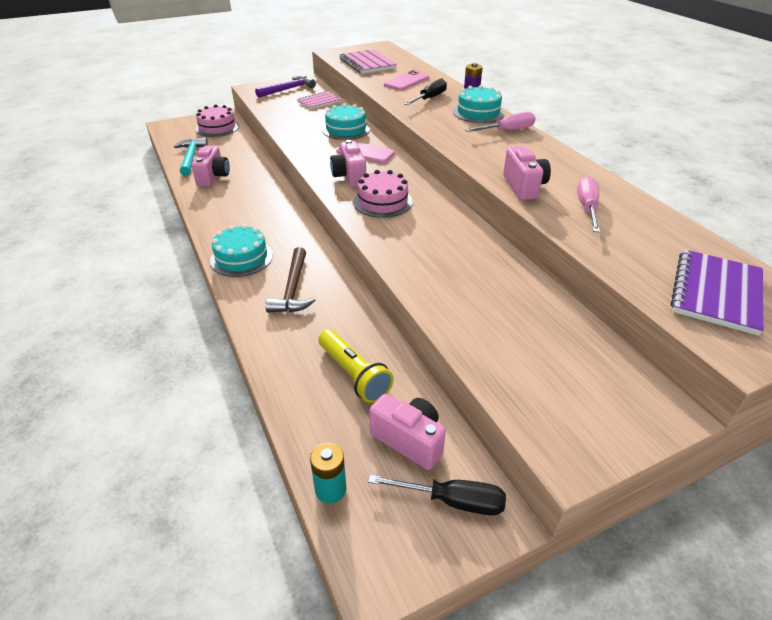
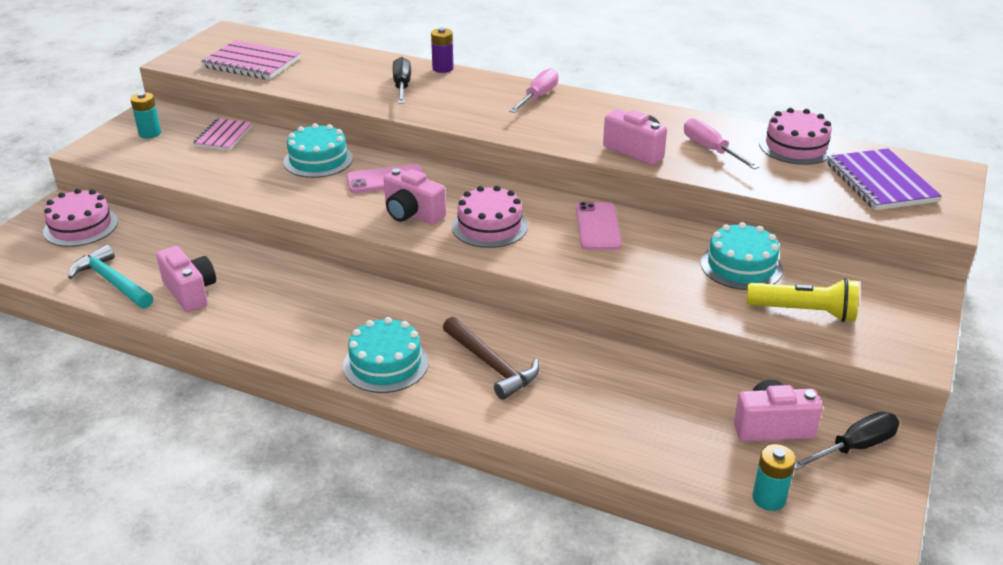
camera: 40 degrees left, 5 degrees down
(288, 89) = (150, 133): purple hammer -> turquoise battery
(354, 374) = (660, 406): yellow flashlight -> yellow flashlight (804, 312)
(406, 81) = (341, 72): pink phone -> pink phone (598, 227)
(478, 112) = (479, 86): turquoise cake -> turquoise cake (741, 266)
(671, 233) = (796, 146): none -> pink cake

